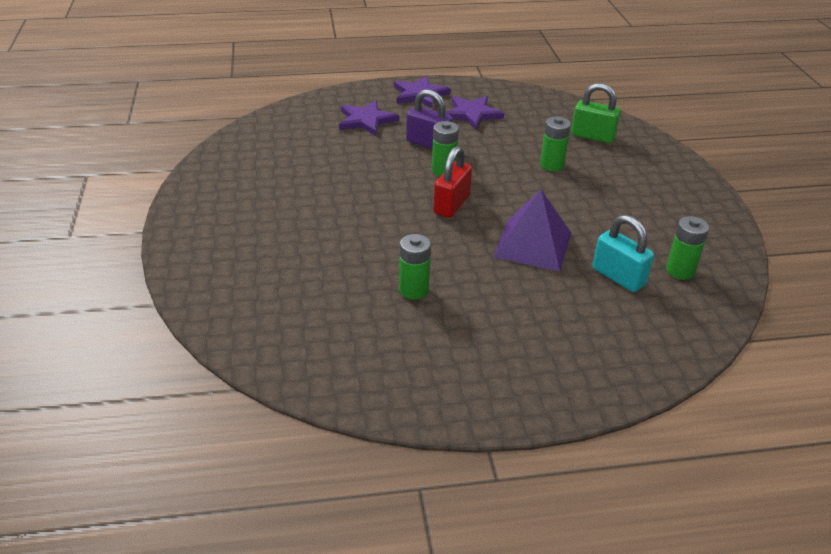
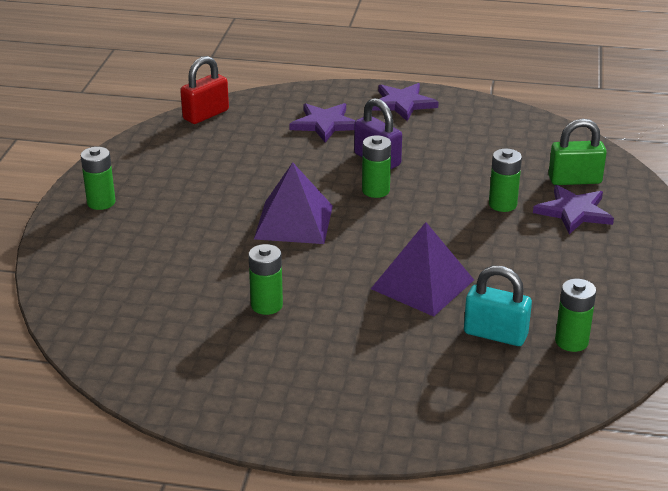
camera: 20 degrees right, 5 degrees down
(205, 222) = (101, 202): none -> green battery
(391, 209) = (293, 222): none -> purple pyramid
(451, 205) = (360, 228): red padlock -> red padlock (206, 115)
(472, 114) = (448, 134): purple star -> purple star (574, 212)
(592, 136) = (574, 180): green padlock -> green padlock turned 45 degrees counterclockwise
(618, 277) = (495, 334): turquoise padlock -> turquoise padlock turned 45 degrees counterclockwise

